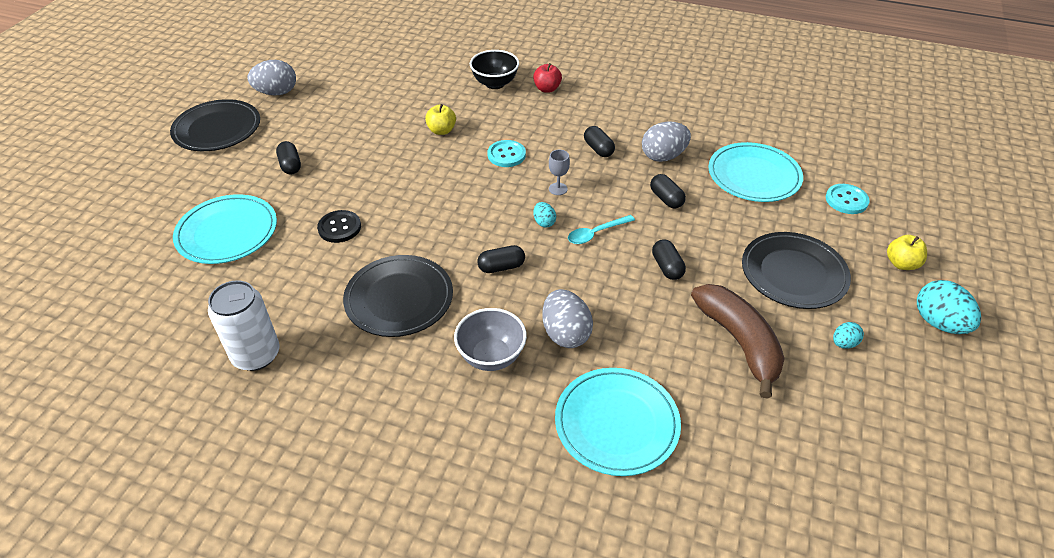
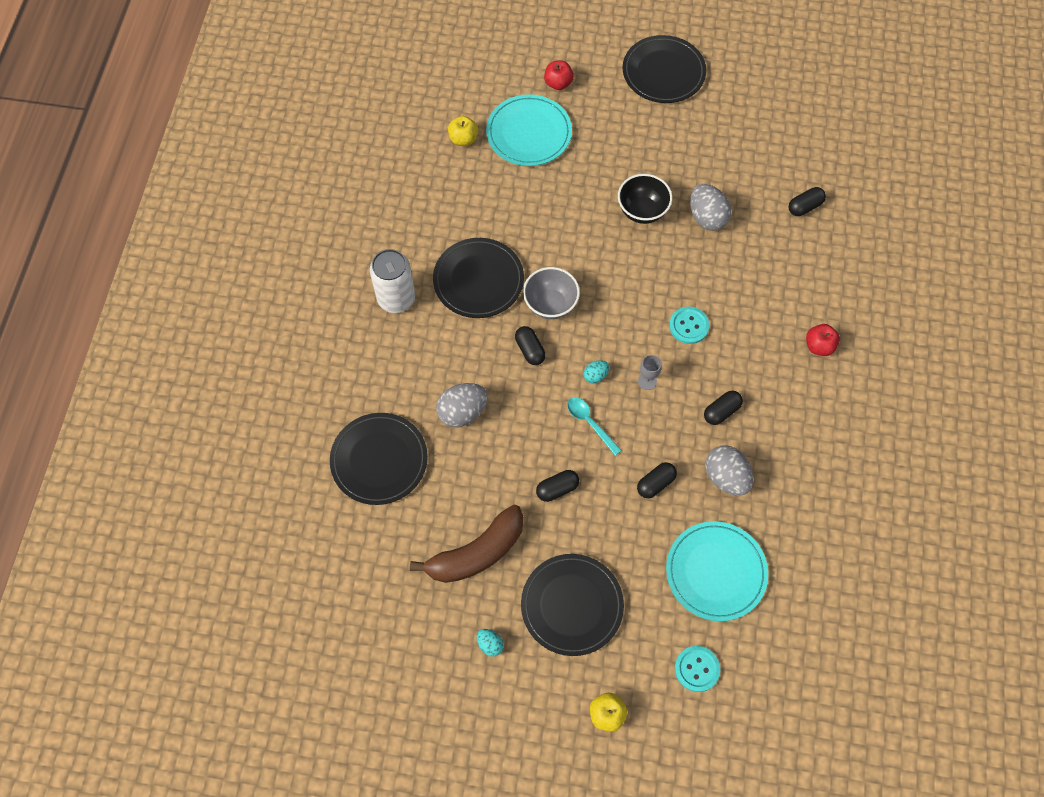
camera: 80 degrees right, 20 degrees up
(178, 201) = (558, 83): none -> red apple
(256, 355) = (405, 200): white can -> white can (396, 298)
(276, 93) = (735, 98): grey egg -> grey egg (707, 217)
(290, 165) = (626, 148): black capsule -> black capsule (804, 207)
(339, 228) = (552, 212): black button -> none
(441, 131) = (713, 259): yellow apple -> yellow apple (463, 139)
(491, 356) = (429, 360): grey bowl -> grey bowl (550, 304)
(495, 83) = (813, 292): black bowl -> black bowl (642, 211)
(616, 423) = (379, 460): turquoise plate -> black plate
(938, 323) = (531, 737): turquoise egg -> none

